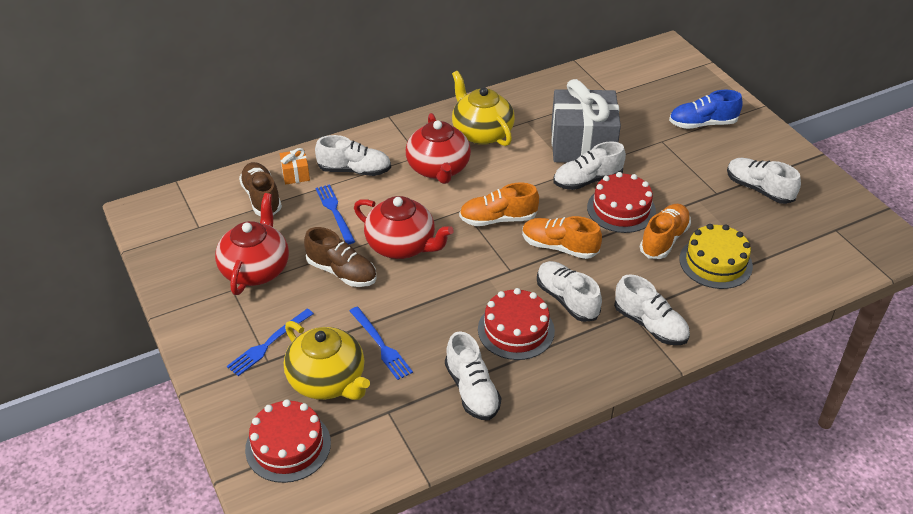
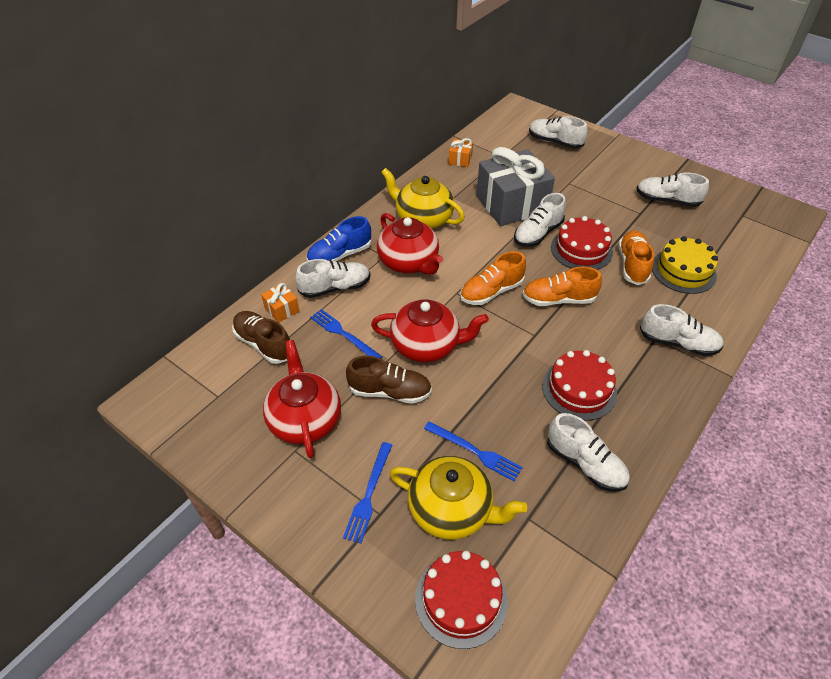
camera: 25 degrees left, 5 degrees up
(562, 86) = (460, 160): none -> orange gift
(567, 299) = (598, 345): white shoe -> white shoe (554, 142)
(702, 124) = (588, 160): blue shoe -> blue shoe (340, 255)

